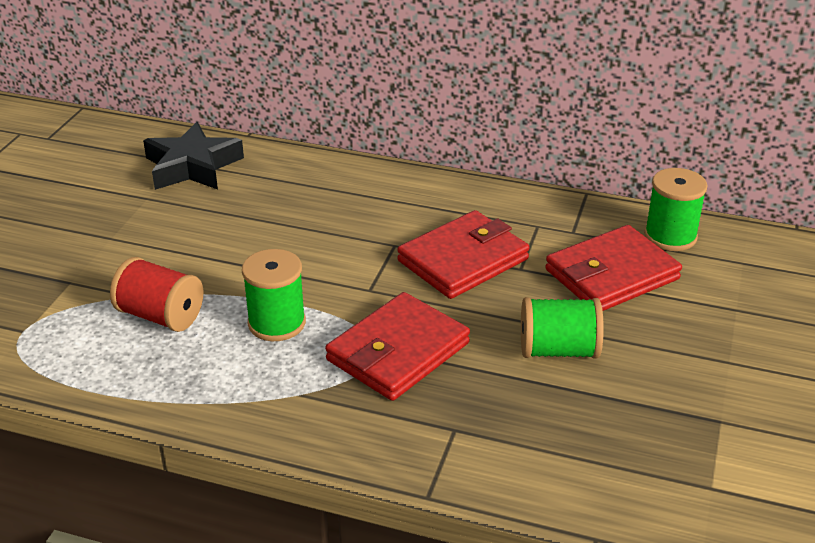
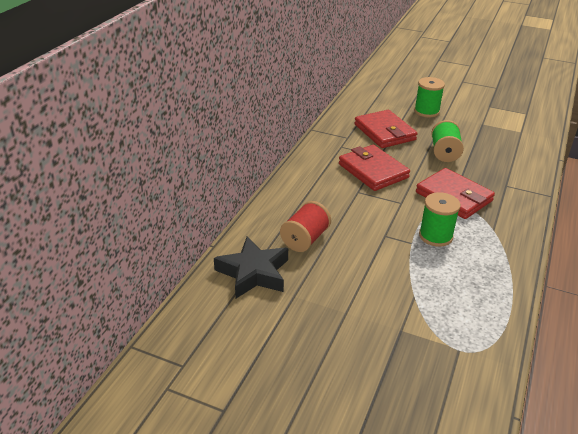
camera: 85 degrees left, 0 degrees up
(161, 316) = (434, 283): red spool -> red spool (305, 239)
(670, 236) = (353, 114): green spool -> green spool (426, 111)

